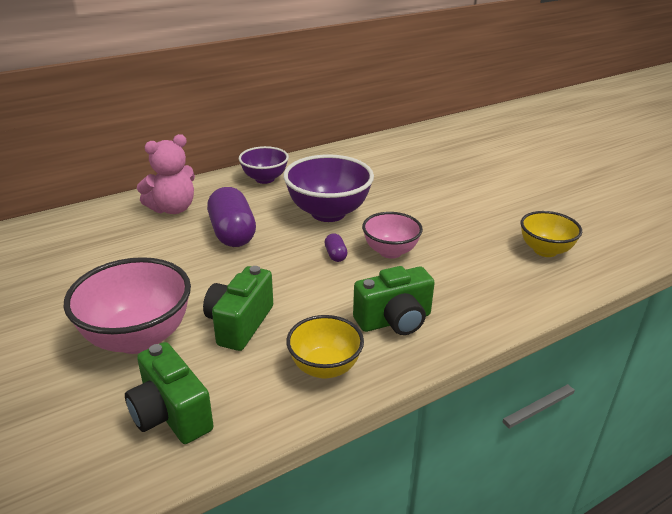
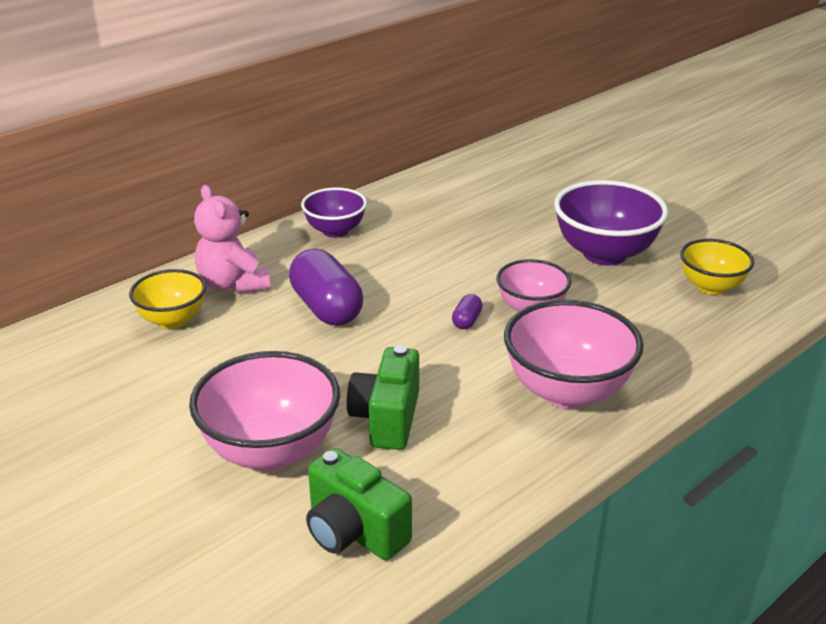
camera: 10 degrees left, 0 degrees up
(173, 209) = (233, 284): pink teddy bear -> pink teddy bear turned 105 degrees clockwise
(325, 367) = (508, 455): yellow bowl -> yellow bowl (172, 320)
(328, 213) = (436, 268): purple bowl -> purple bowl (604, 254)
(335, 255) = (466, 321): purple capsule -> purple capsule turned 45 degrees clockwise
(394, 321) = (567, 391): green camera -> pink bowl

